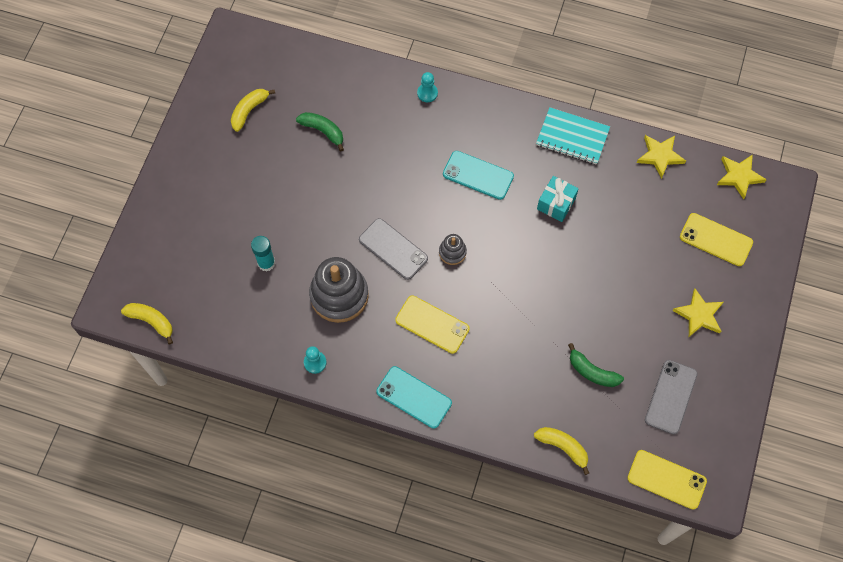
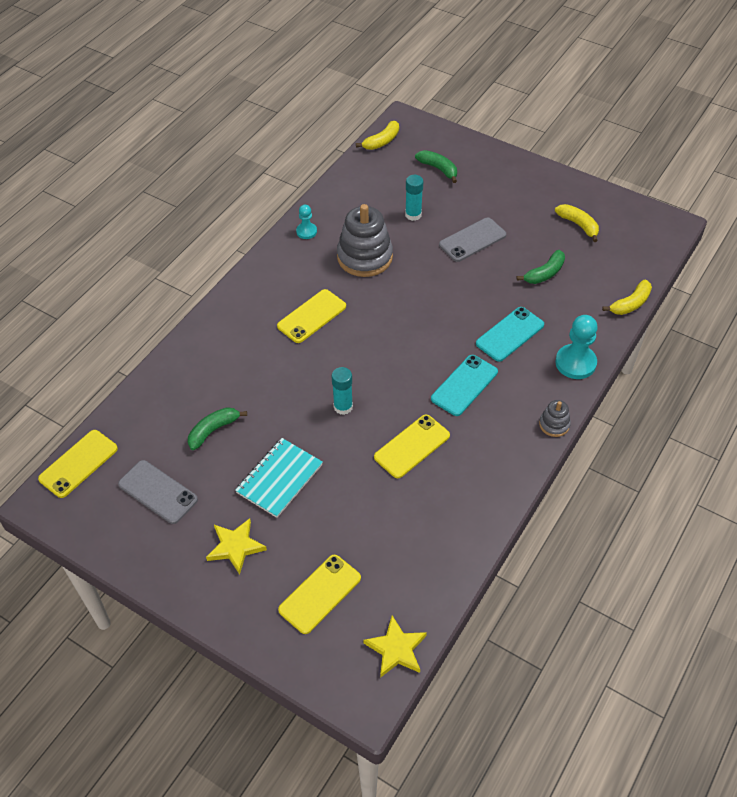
camera: 105 degrees right, 15 degrees down
(188, 253) = (438, 169): none -> green banana
(393, 249) = (400, 302): grey phone -> grey phone (472, 240)
(414, 397) = (247, 290): turquoise phone -> turquoise phone (510, 334)
(427, 93) = (575, 363): turquoise pawn -> turquoise pawn, size x1.76
(452, 252) = (382, 346): grey stacking toy -> grey stacking toy (554, 424)
(531, 268) = (343, 407): none -> turquoise glue stick
(556, 203) = (412, 446): turquoise gift -> yellow phone
(563, 447) = (150, 388): yellow banana -> yellow banana (630, 304)
(572, 137) = (492, 483): turquoise notebook -> turquoise notebook (279, 479)
(660, 156) = (446, 567): yellow star -> none

